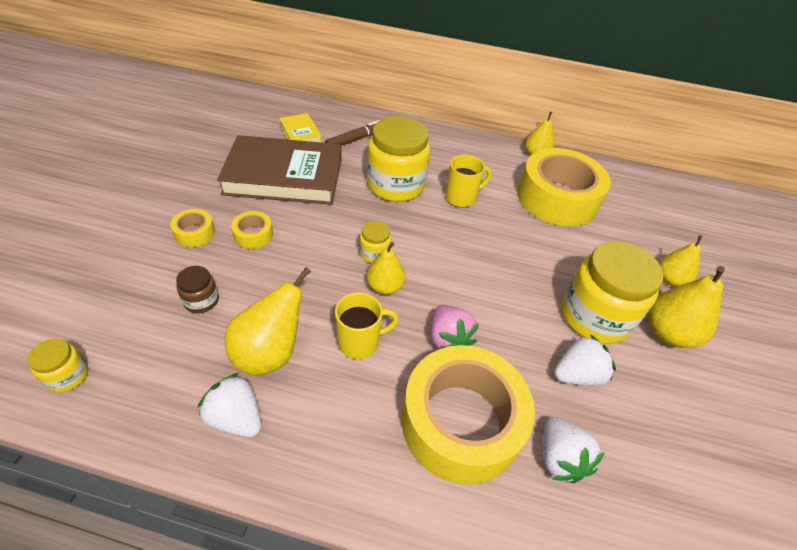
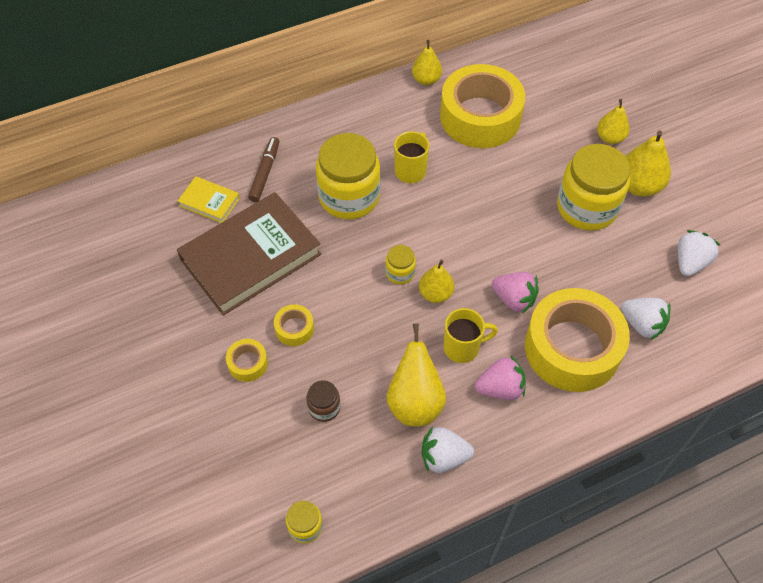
camera: 35 degrees left, 10 degrees up
(354, 401) = (500, 388): none -> pink strawberry
(360, 342) = (462, 347): yellow mug -> yellow mug turned 45 degrees clockwise
(577, 375) = (610, 261): white strawberry -> white strawberry (690, 262)

